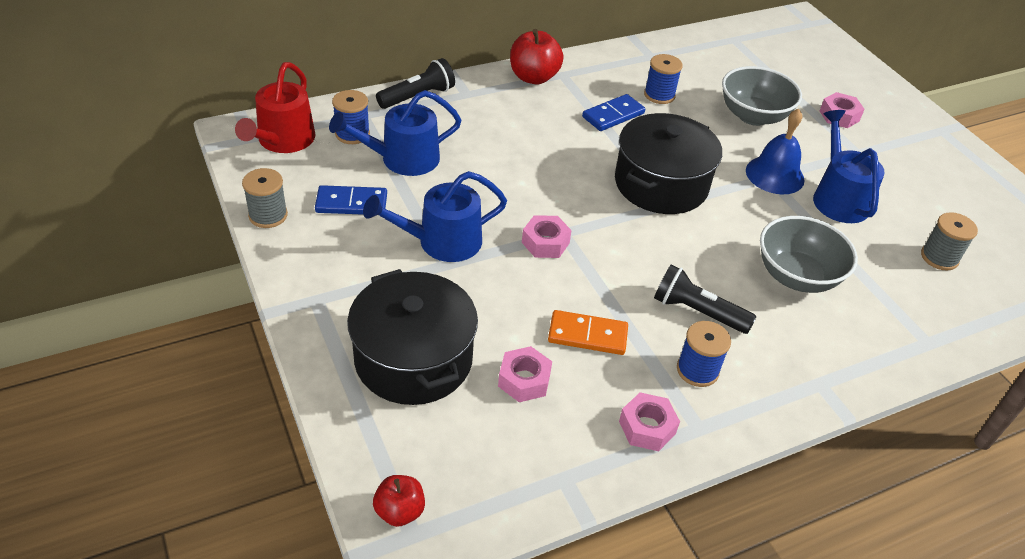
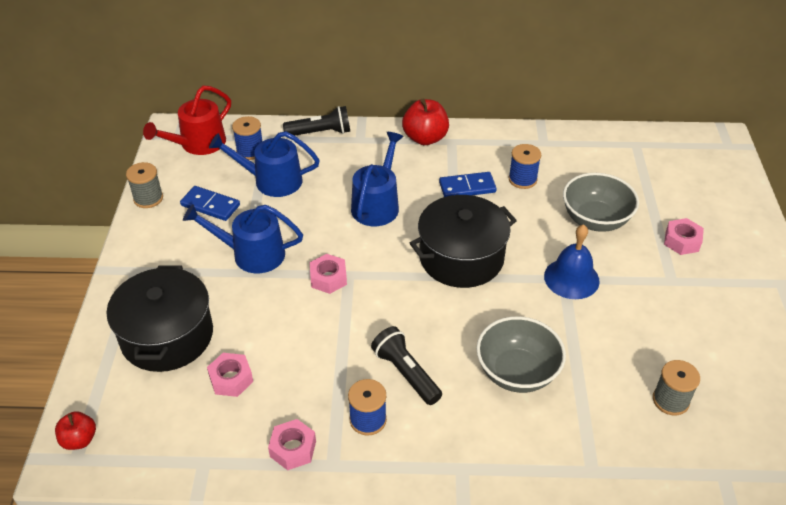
camera: 30 degrees right, 0 degrees up
(587, 335) = (304, 361): orange domino -> none
(838, 198) = (615, 316): blue watering can -> blue watering can (377, 204)

